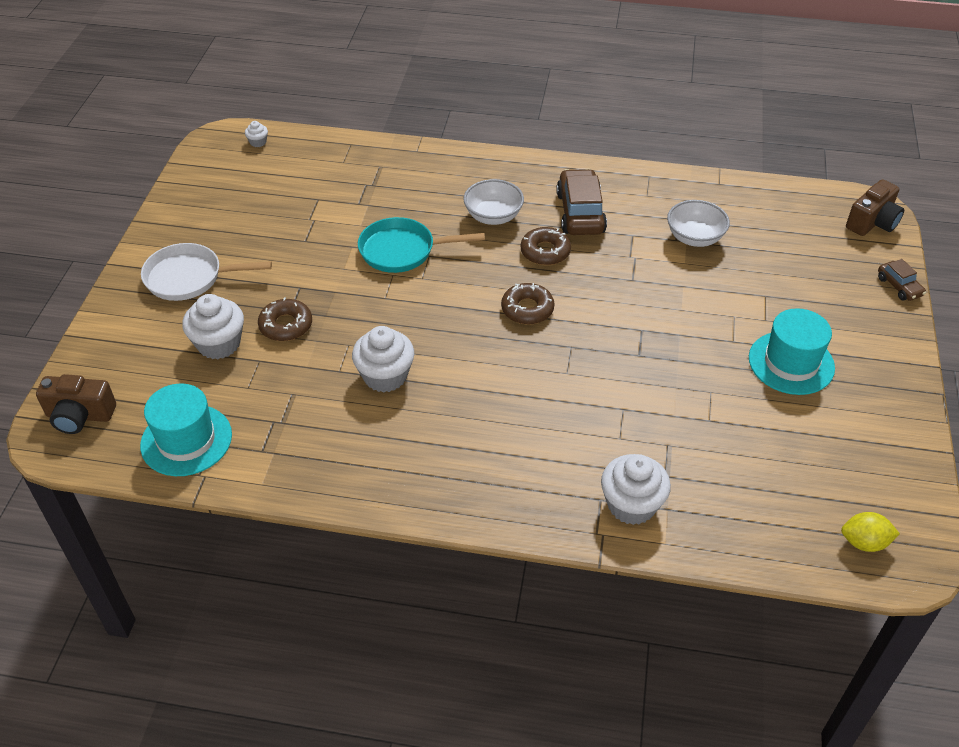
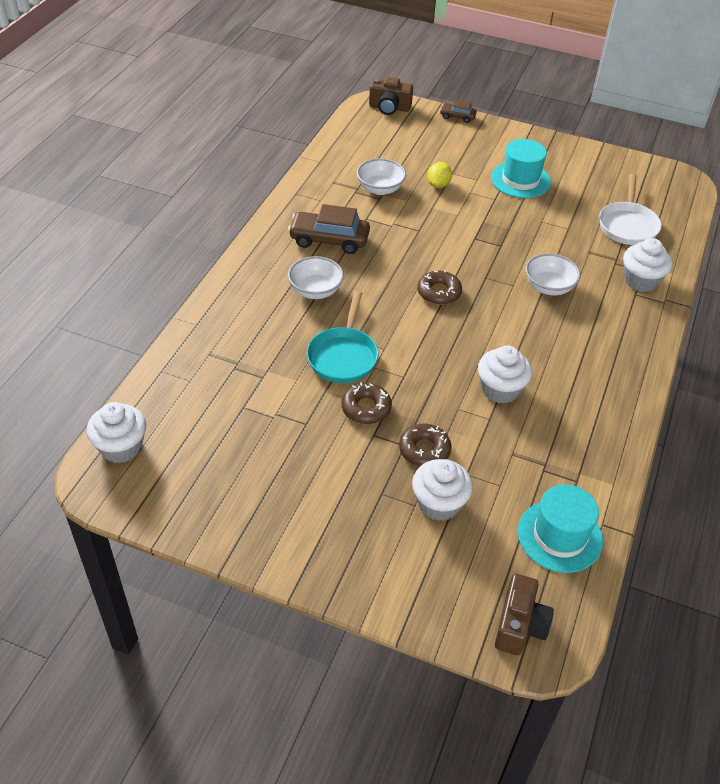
camera: 80 degrees left, 0 degrees up
(189, 277) = (335, 523): white pan -> white pan (627, 225)
(258, 142) = (121, 447): white cupcake -> white cupcake, size x2.15
(545, 252) = (372, 269): brown donut -> brown donut (366, 408)
(577, 407) = (549, 287): none -> white bowl
(864, 542) = (671, 193): yellow lemon -> yellow lemon (438, 185)
(872, 222) = (389, 108): brown camera -> brown camera turned 135 degrees clockwise
(899, 286) = (457, 117): brown car -> brown car turned 150 degrees counterclockwise

